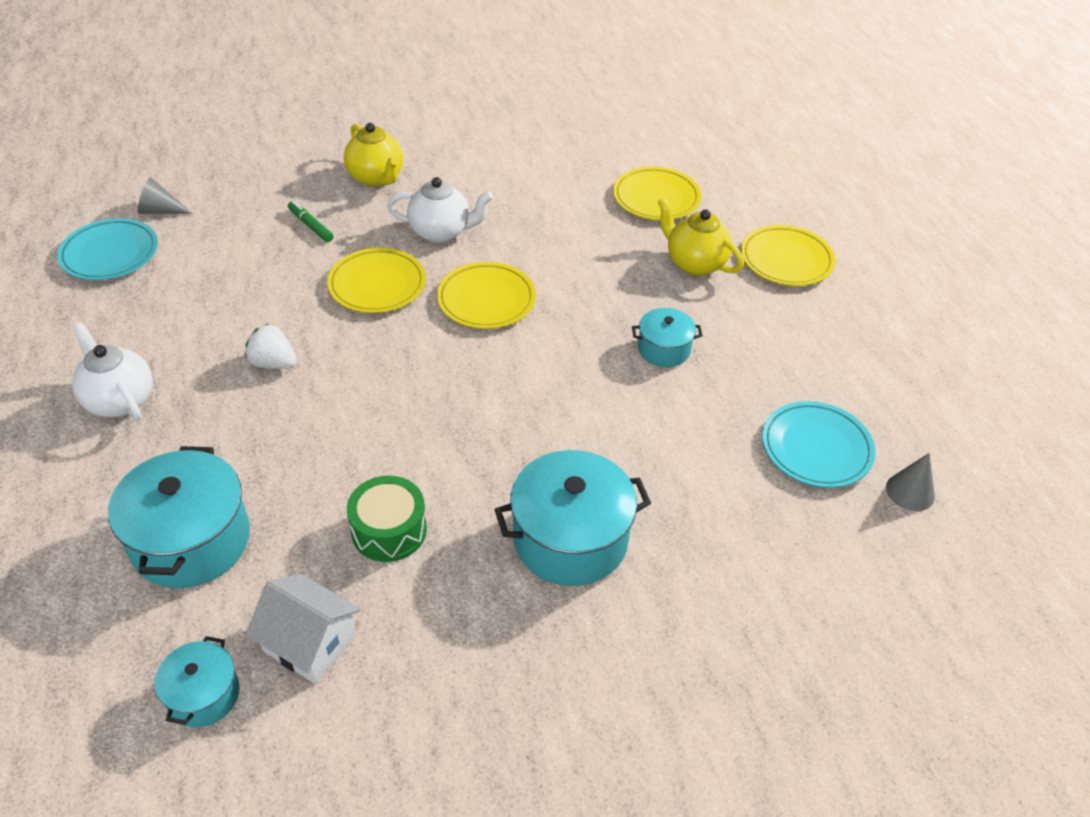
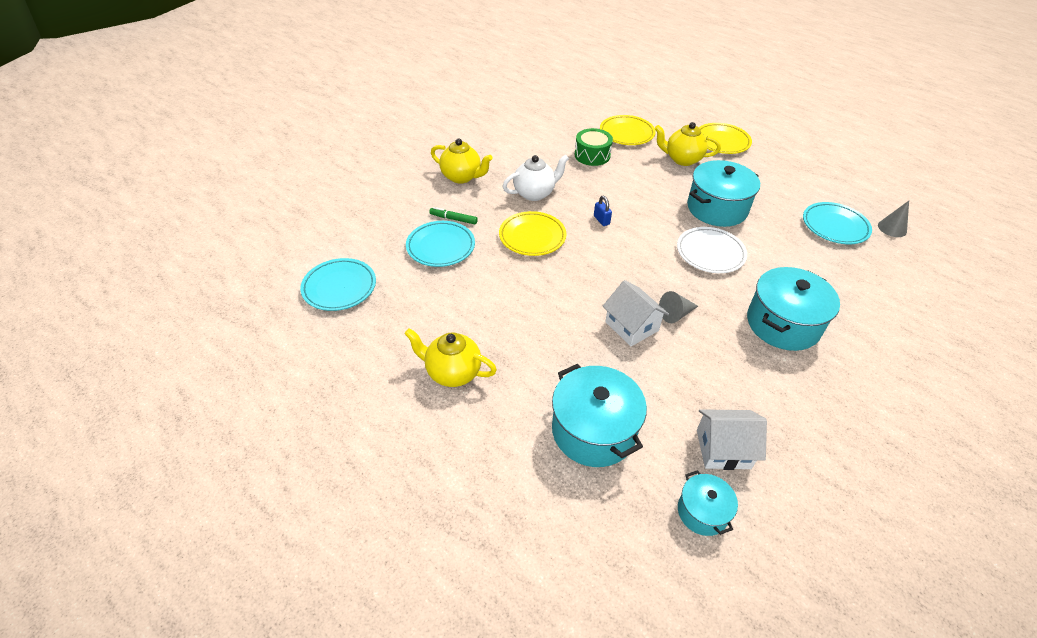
camera: 30 degrees left, 0 degrees up
(120, 400) = (452, 372): white teapot -> yellow teapot
(160, 211) = (343, 247): grey cone -> grey cone (675, 314)
(261, 253) = (440, 247): none -> turquoise plate
(273, 363) = (523, 306): white strawberry -> none
(371, 446) = (631, 326): none -> white house
(389, 530) = (693, 366): green drum -> green drum (592, 155)
(486, 300) = (601, 220): yellow plate -> blue padlock
(581, 403) = (710, 253): none -> white plate
(664, 349) = (717, 208): turquoise pot -> turquoise pot, size x1.84

